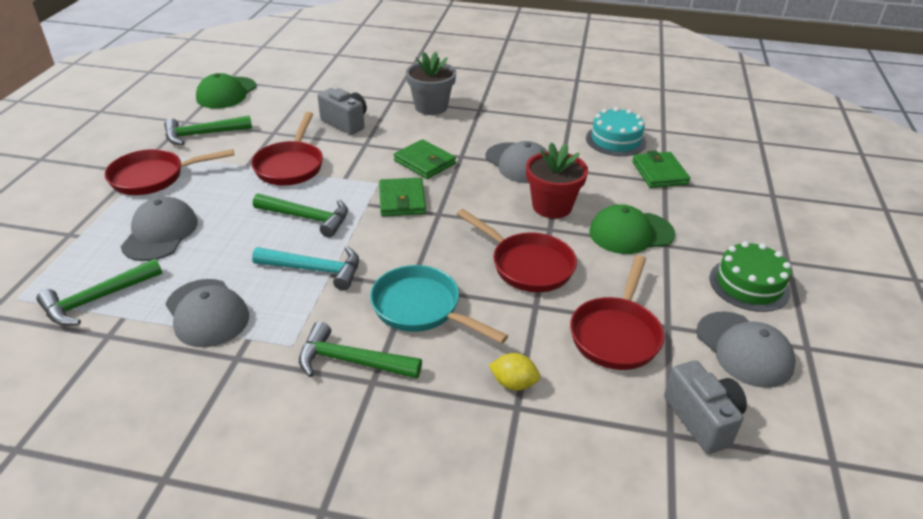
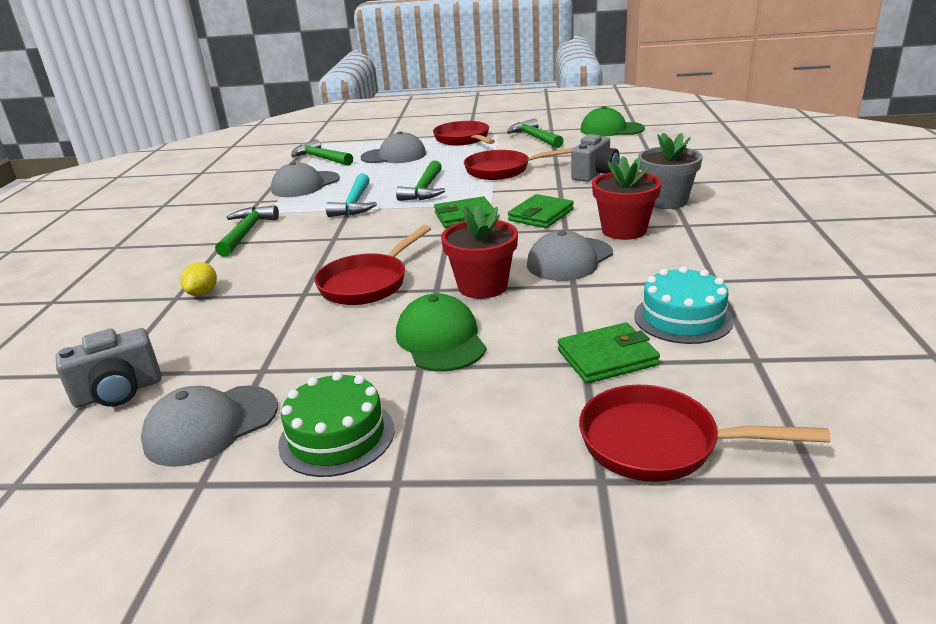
camera: 85 degrees right, 10 degrees down
(421, 309) = (304, 246): turquoise pan -> none
(477, 133) = (624, 230): none -> red flower pot
(616, 334) = (255, 338): red pan -> red pan (659, 444)

